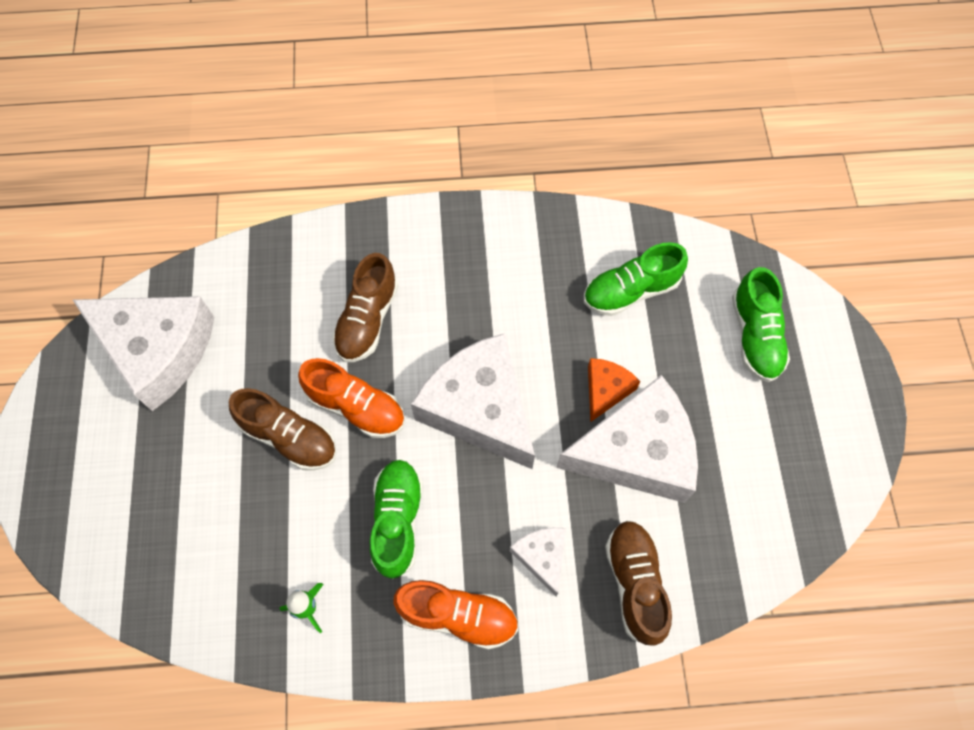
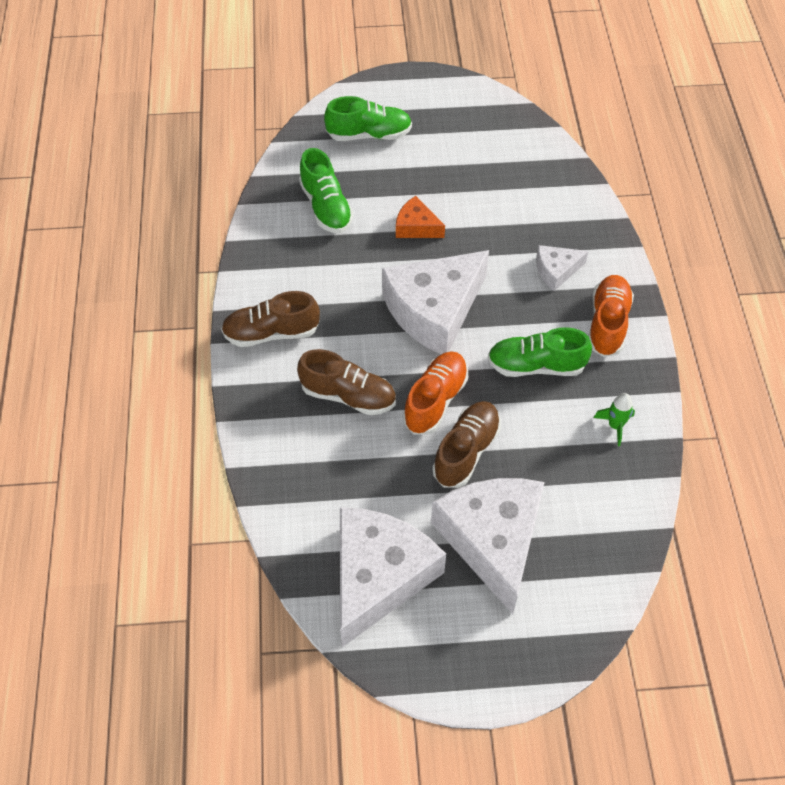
camera: 90 degrees left, 10 degrees down
(635, 583) = (570, 216): brown shoe -> brown shoe (271, 333)
(636, 452) = (468, 210): white cheese -> white cheese (492, 540)

